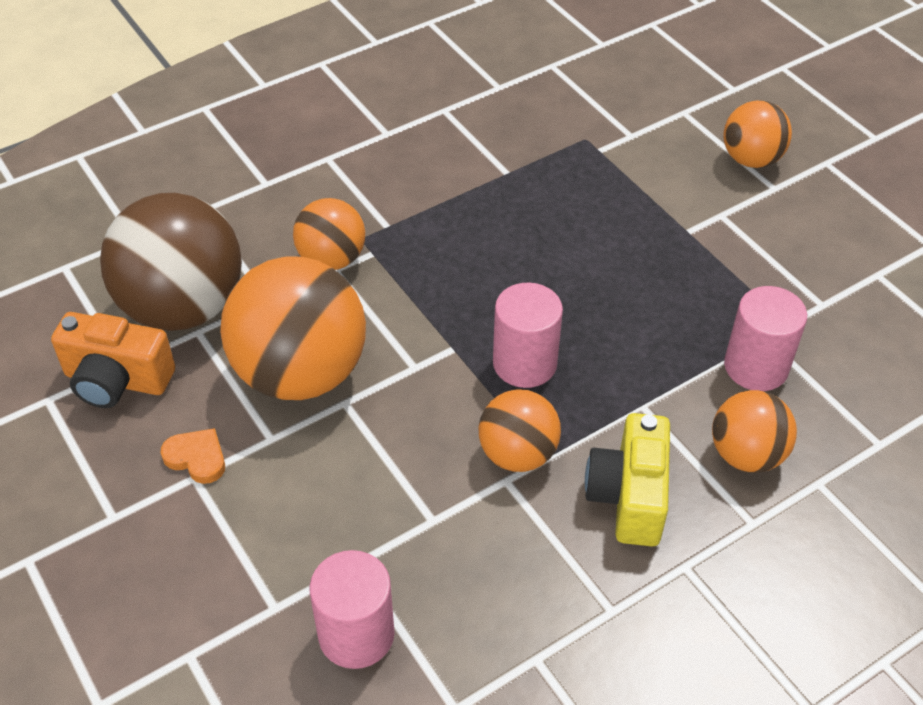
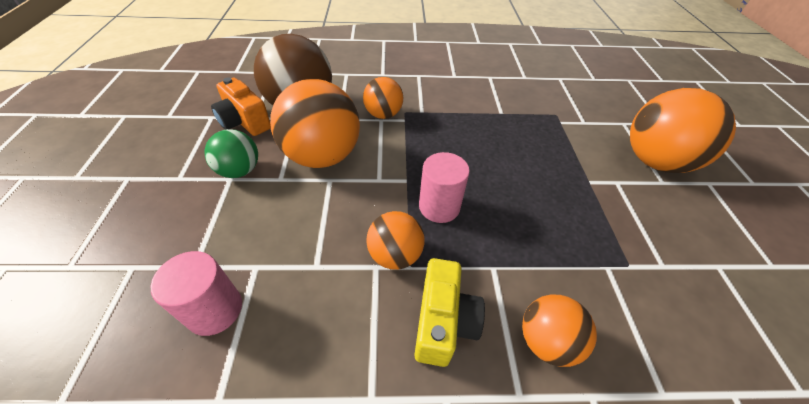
camera: 30 degrees right, 0 degrees up
(197, 458) = (240, 171): orange heart -> green ball
(629, 496) = (443, 322): yellow camera -> yellow camera turned 150 degrees clockwise
(751, 159) = (655, 161): orange ball -> orange ball, size x1.81
(756, 367) = (589, 283): pink cylinder -> none

